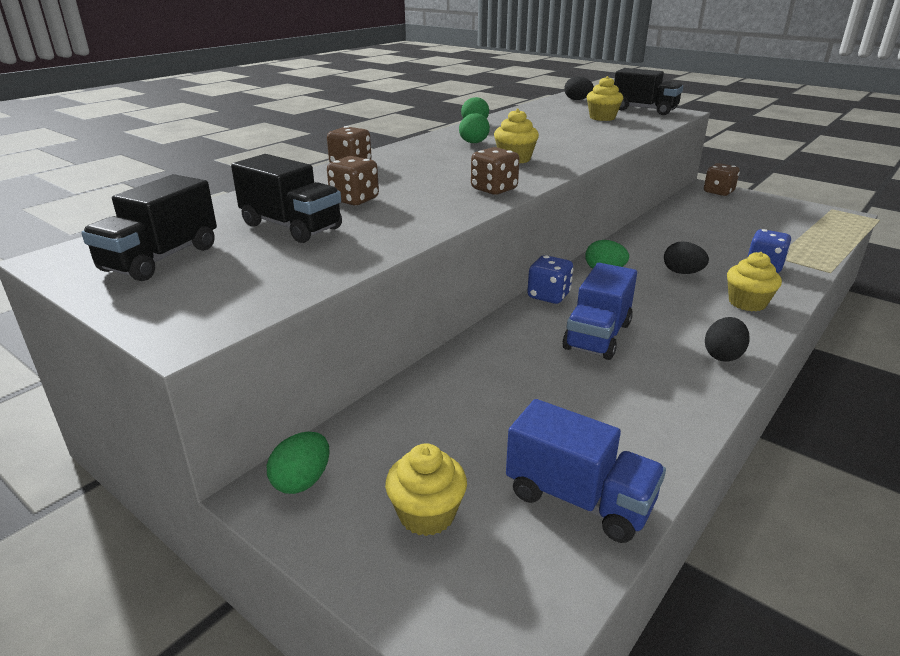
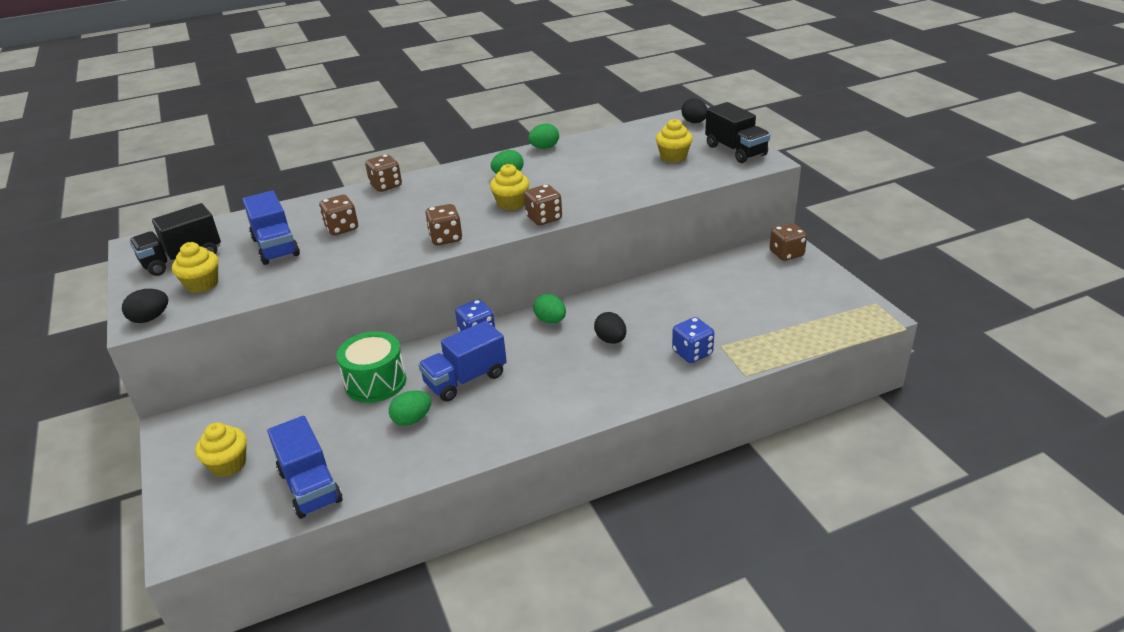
camera: 30 degrees right, 5 degrees up
(291, 226) = (276, 247): black truck -> blue truck
(302, 481) = (192, 423): green egg -> green egg (412, 419)
(500, 364) = (375, 382): none -> green drum
(567, 163) = (544, 218): none -> brown dice
(723, 355) = (531, 423): black egg -> black egg (150, 318)
(747, 303) = (620, 384): yellow cupcake -> yellow cupcake (202, 284)

